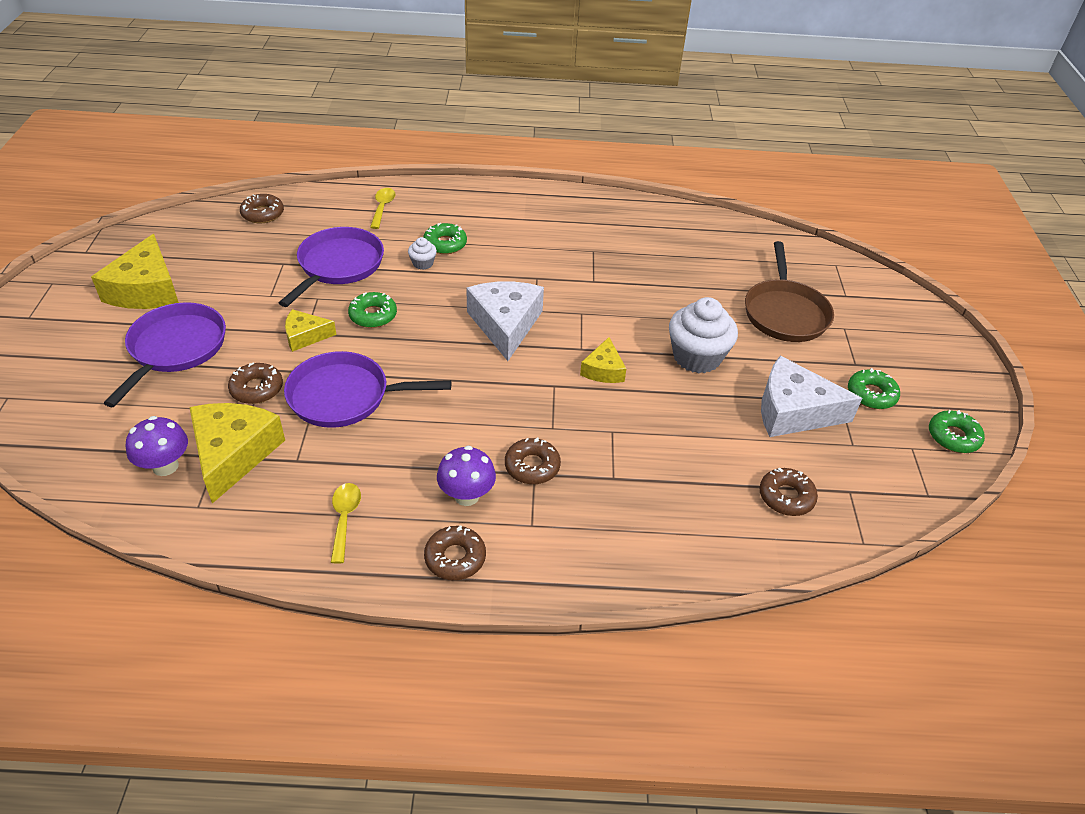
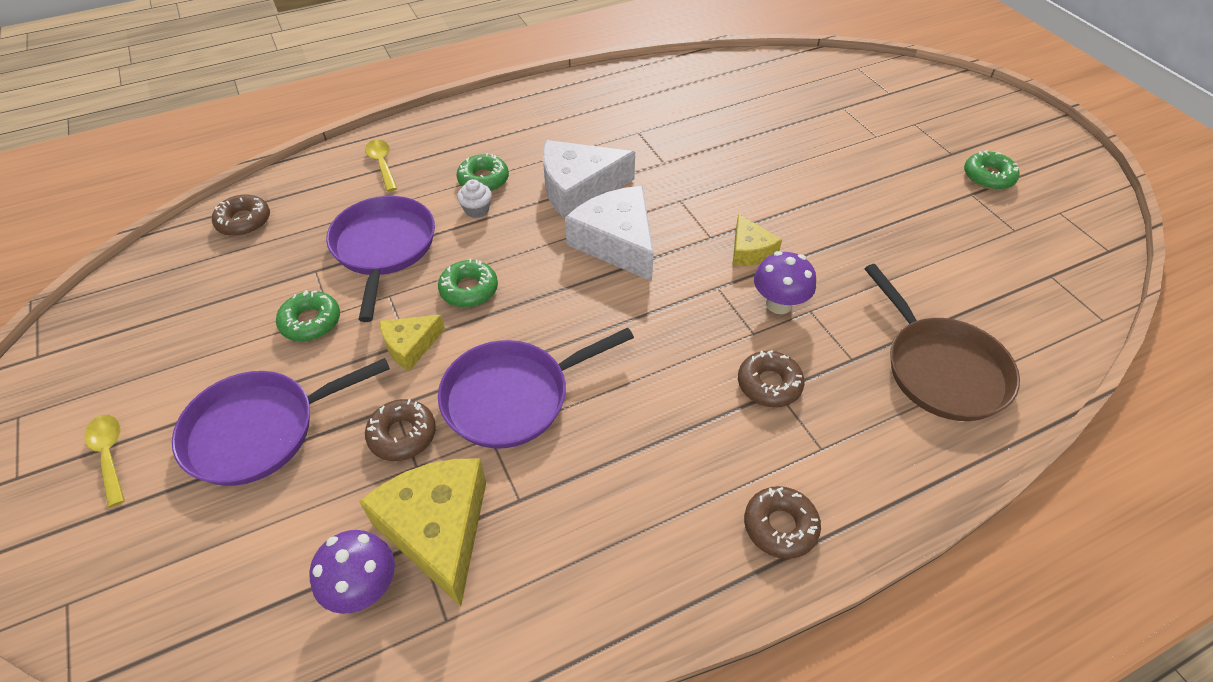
camera: 25 degrees left, 5 degrees up
(146, 289) = (162, 371): yellow cheese -> none
(175, 348) = (259, 430): purple pan -> purple pan turned 105 degrees counterclockwise
(344, 519) = (629, 543): yellow spoon -> yellow spoon (110, 455)
(466, 496) = (733, 449): purple mushroom -> purple mushroom (778, 304)
(696, 357) = (820, 202): white cupcake -> none
(785, 313) = (856, 128): brown pan -> brown pan (941, 369)
(786, 497) = (1009, 306): brown donut -> none
(793, 411) = (943, 220): white cheese -> white cheese (578, 189)
(953, 437) = (1080, 188): green donut -> green donut (311, 322)

